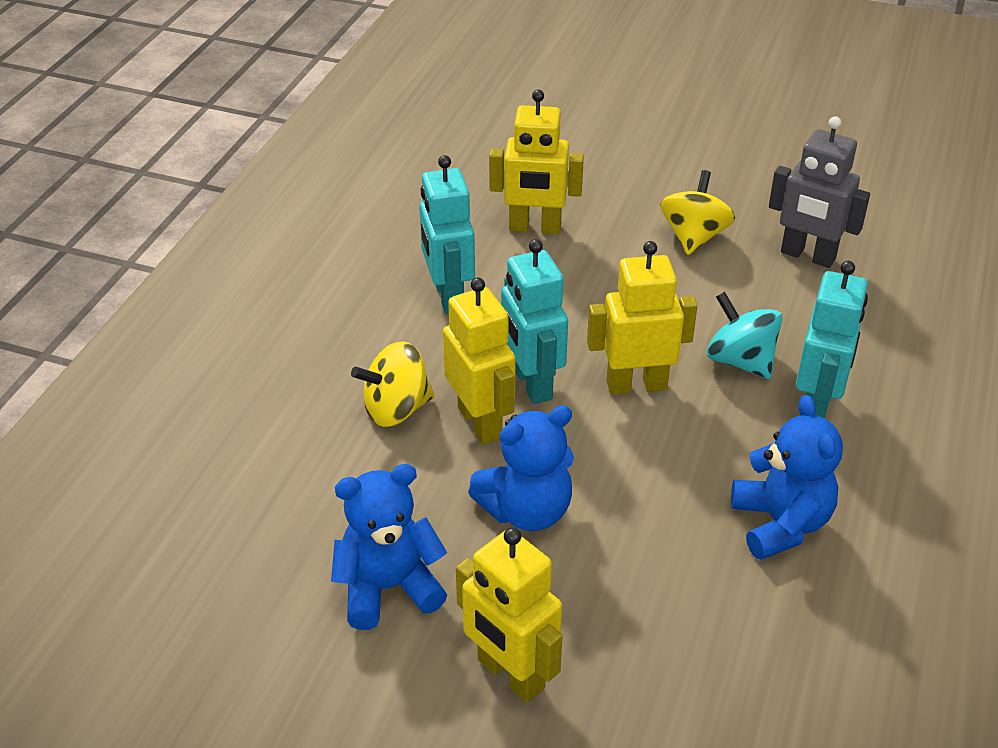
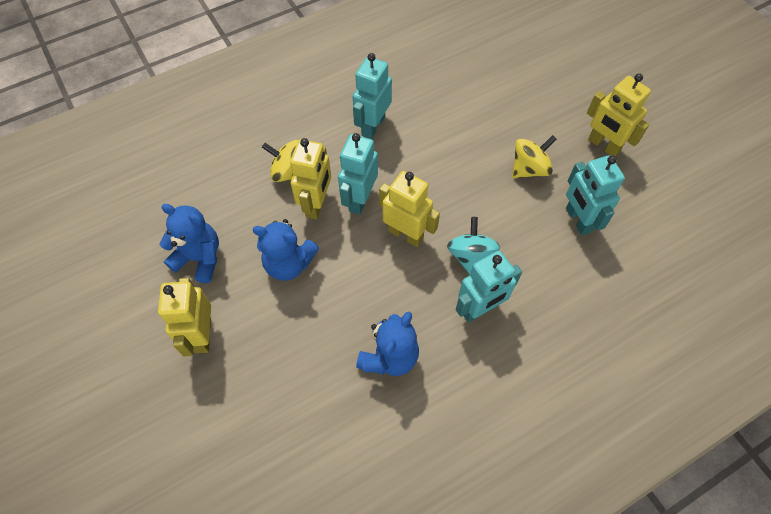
camera: 40 degrees right, 20 degrees up
(535, 228) = (454, 112): yellow robot -> yellow robot (603, 145)
(807, 256) = (578, 220): grey robot -> turquoise robot

